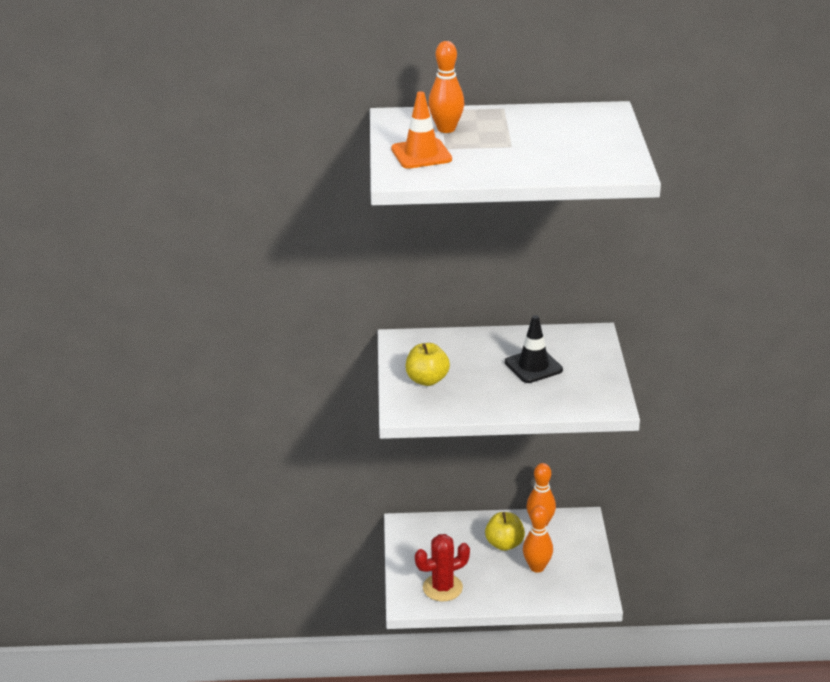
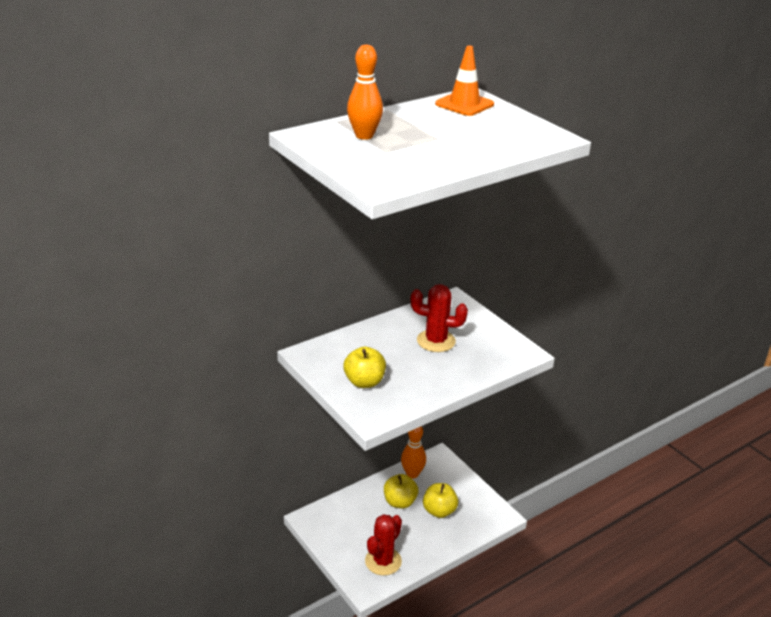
camera: 35 degrees left, 0 degrees up
(421, 154) = (373, 161): orange traffic cone -> orange traffic cone (464, 104)
(533, 366) = (436, 341): black traffic cone -> red cactus
(537, 567) = (439, 511): orange bowling pin -> yellow apple

